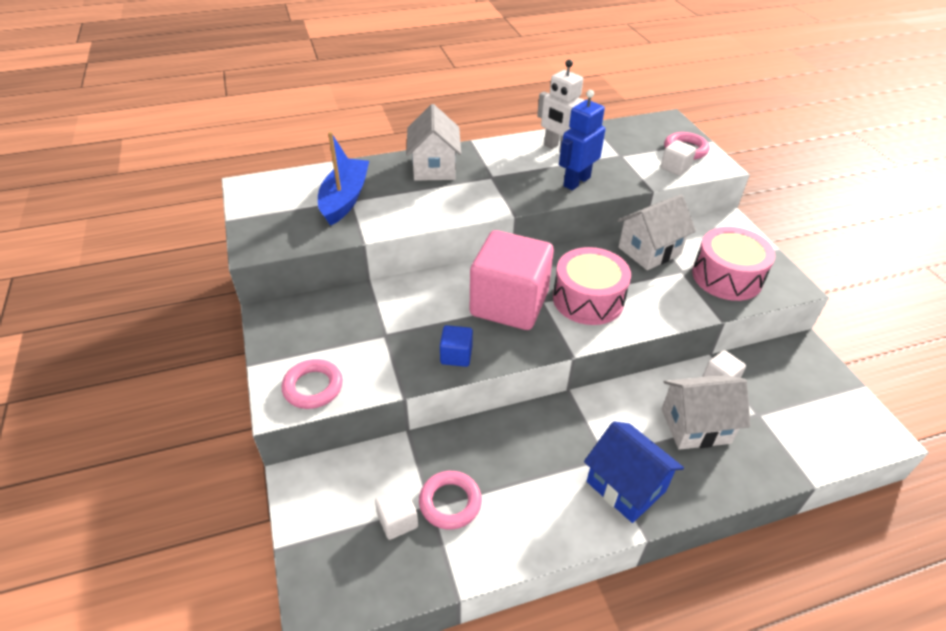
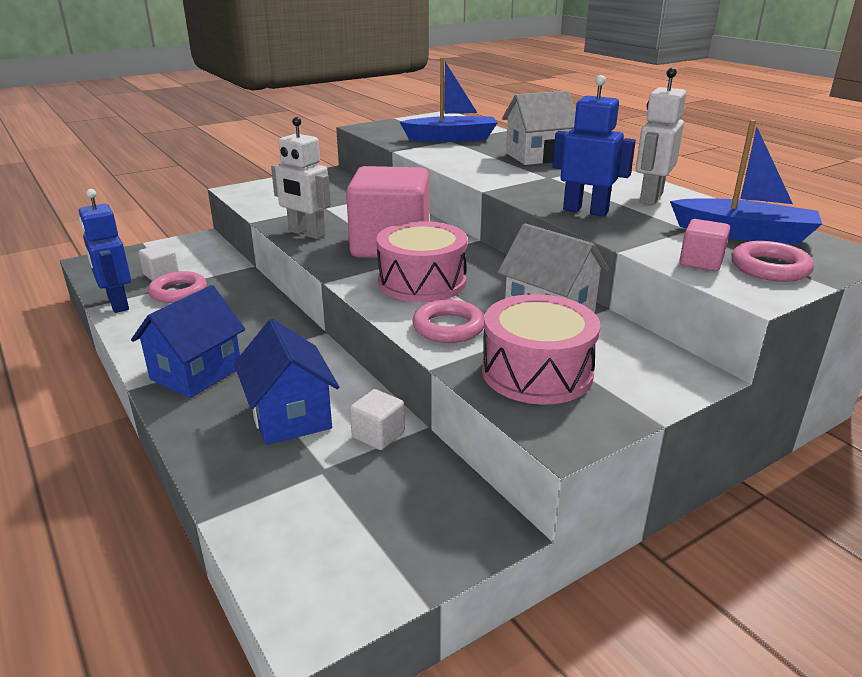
camera: 75 degrees right, 15 degrees down
(313, 387) = (256, 195): pink ring -> pink ring (448, 327)
(456, 355) = (306, 233): blue cube -> white robot
(462, 564) = (117, 304): none -> blue robot
(633, 139) = (744, 234): none -> blue boat
(675, 168) = (701, 262): white cube -> pink cube
(695, 426) = (290, 416): white house -> blue house

